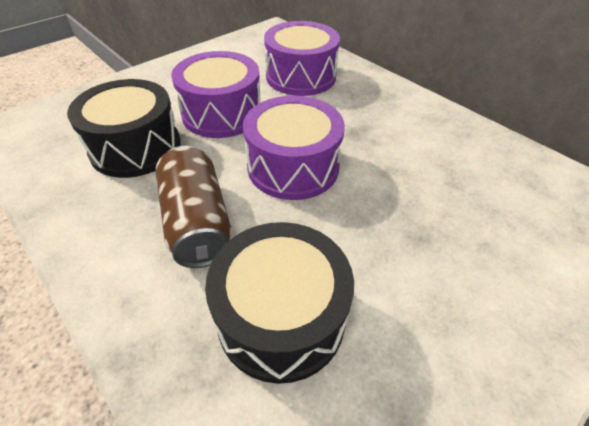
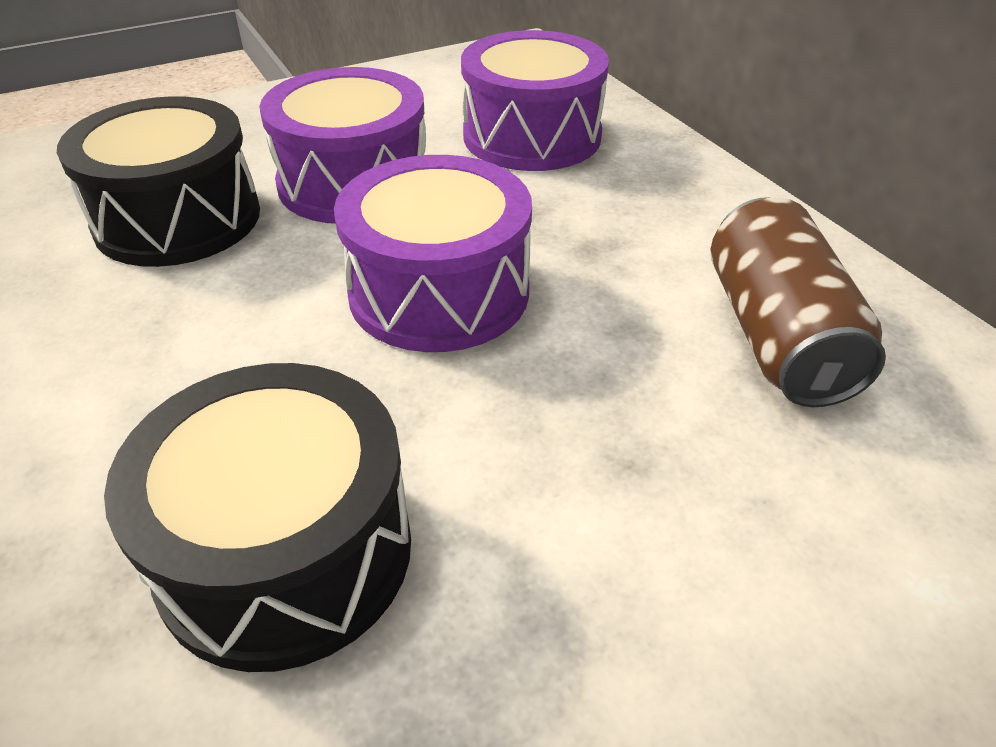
camera: 15 degrees right, 5 degrees down
(197, 222) = (219, 358): brown can -> brown can (776, 335)

